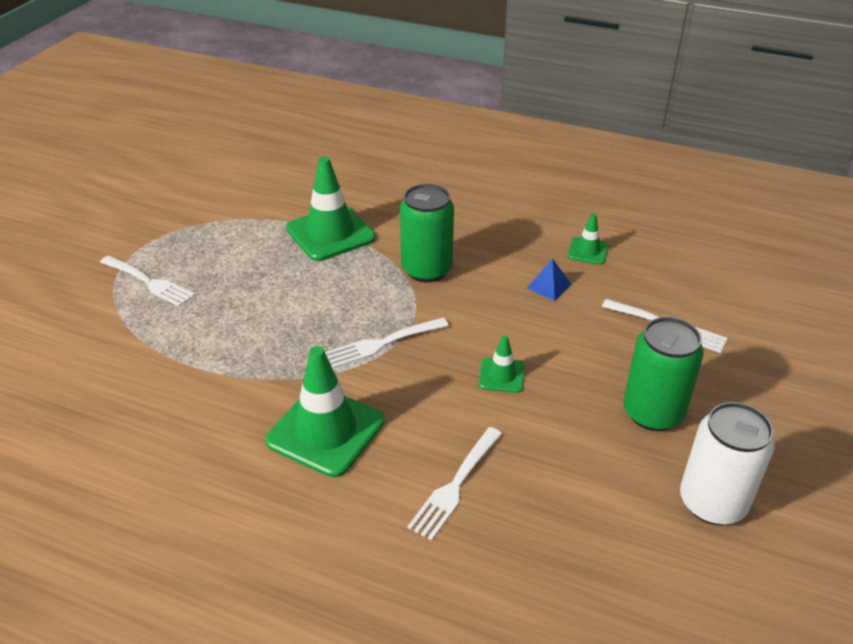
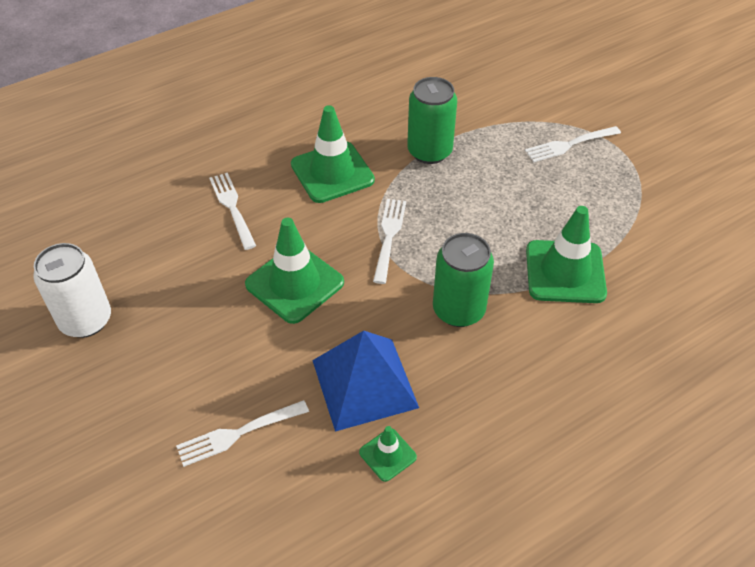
camera: 125 degrees right, 10 degrees up
(501, 375) = (294, 283): green traffic cone -> green traffic cone, size x1.98
(549, 286) = (364, 383): blue pyramid -> blue pyramid, size x2.41
(652, 413) = (175, 346): green can -> green can (429, 151)

